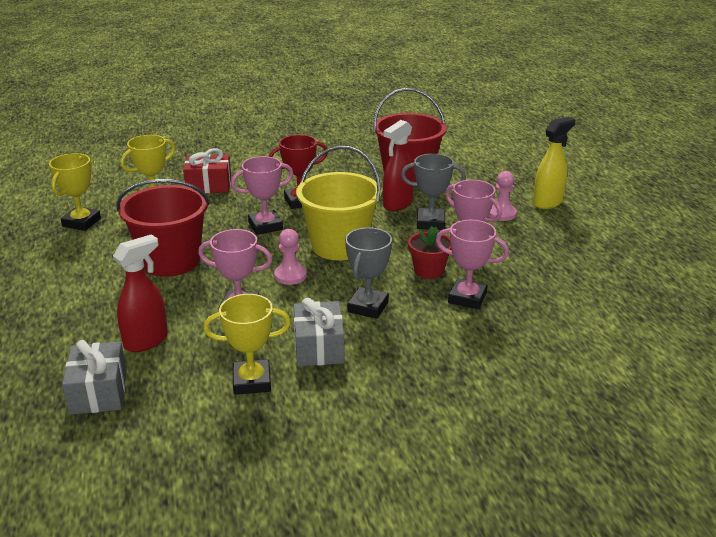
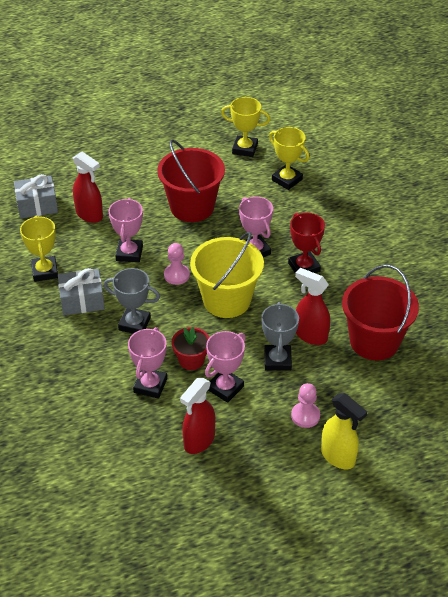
camera: 85 degrees right, 15 degrees up
(209, 185) = (323, 206): red gift -> none
(542, 270) = (199, 441): none -> red spray bottle

